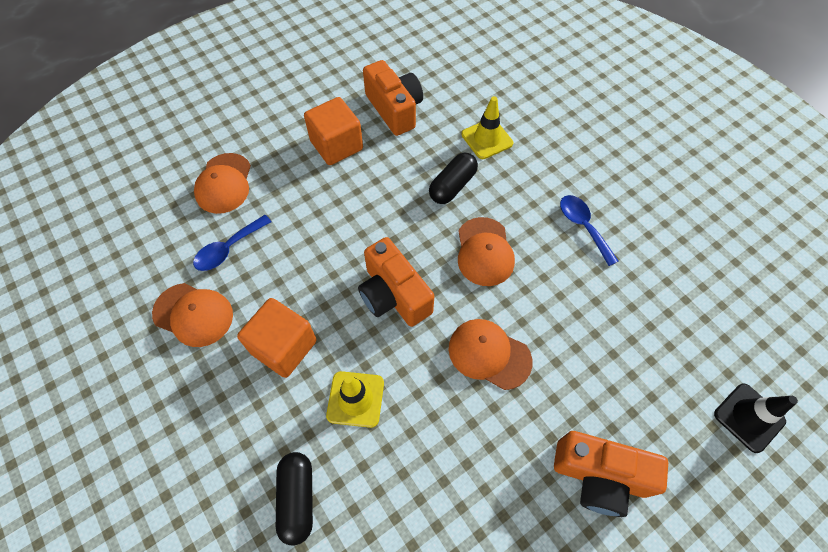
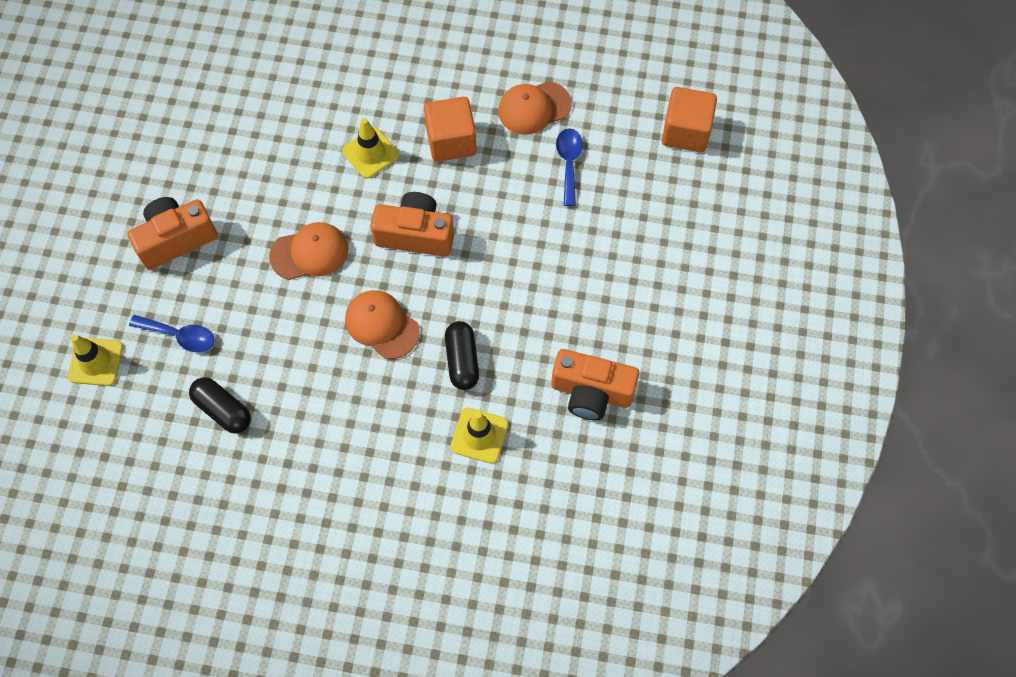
camera: 135 degrees right, 5 degrees up
(224, 183) = (639, 202): orange cap -> none
(297, 498) = (348, 81): black capsule -> black capsule (223, 410)
(336, 145) = (596, 311): orange cube -> orange cube (686, 132)
(583, 226) = (322, 418): blue spoon -> blue spoon (180, 336)
(749, 417) = (96, 362): black traffic cone -> yellow traffic cone

